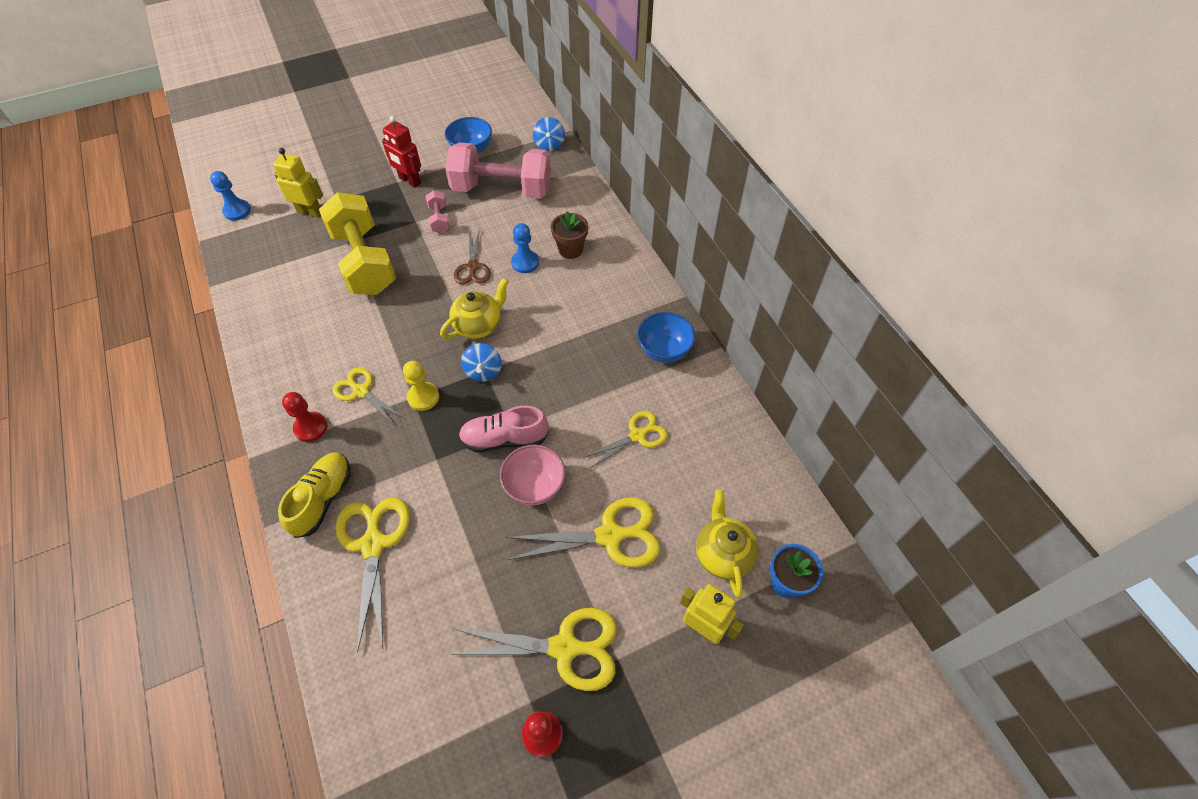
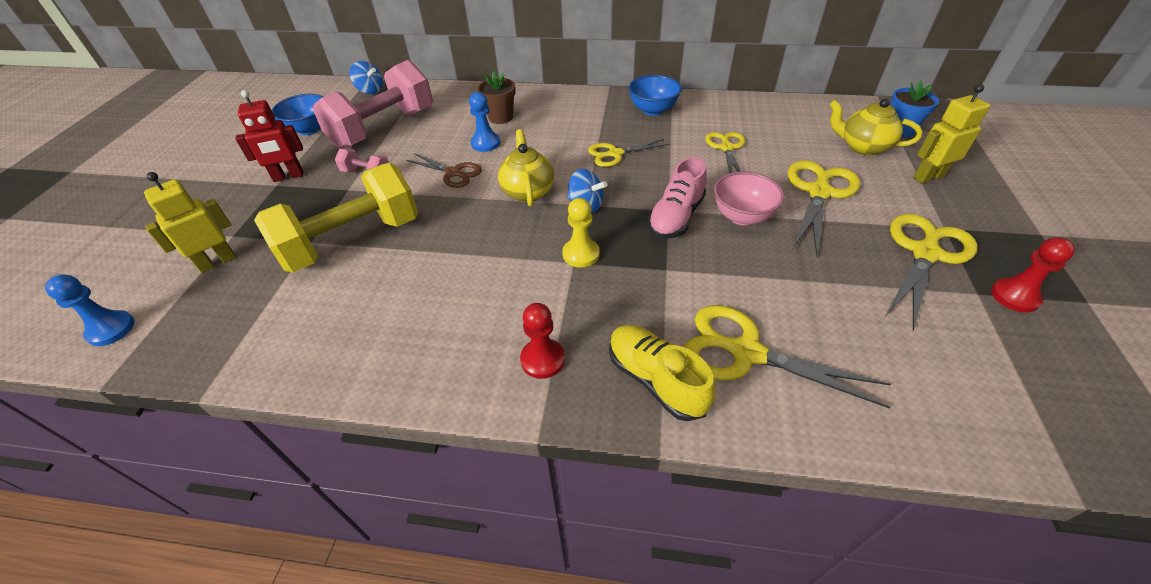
camera: 55 degrees left, 10 degrees down
(361, 391) = (530, 299): yellow scissors -> yellow scissors (615, 154)
(364, 261) = (352, 241): yellow dumbbell -> yellow dumbbell turned 45 degrees counterclockwise

